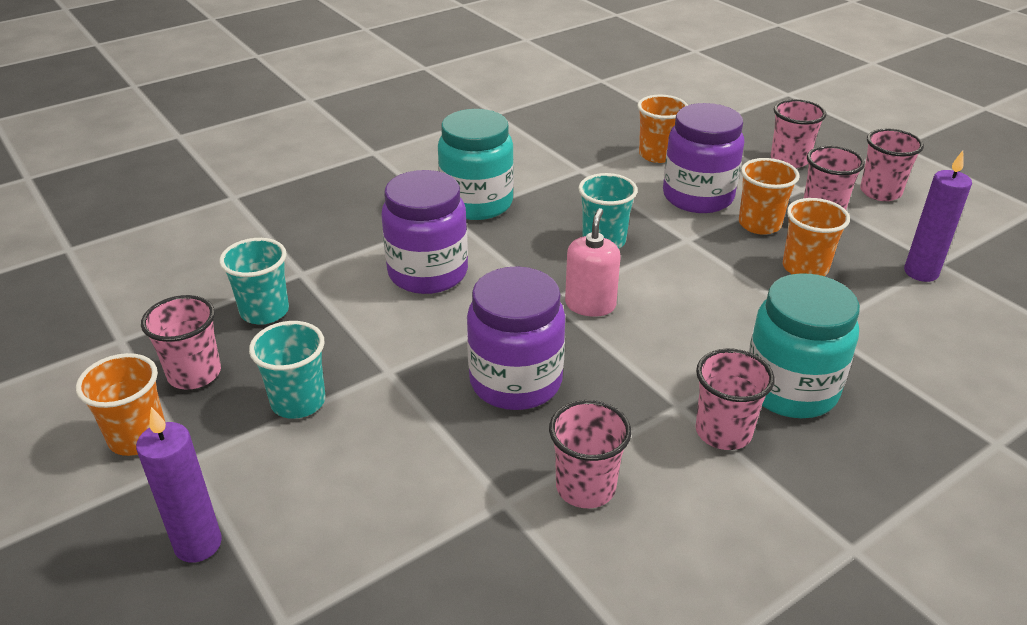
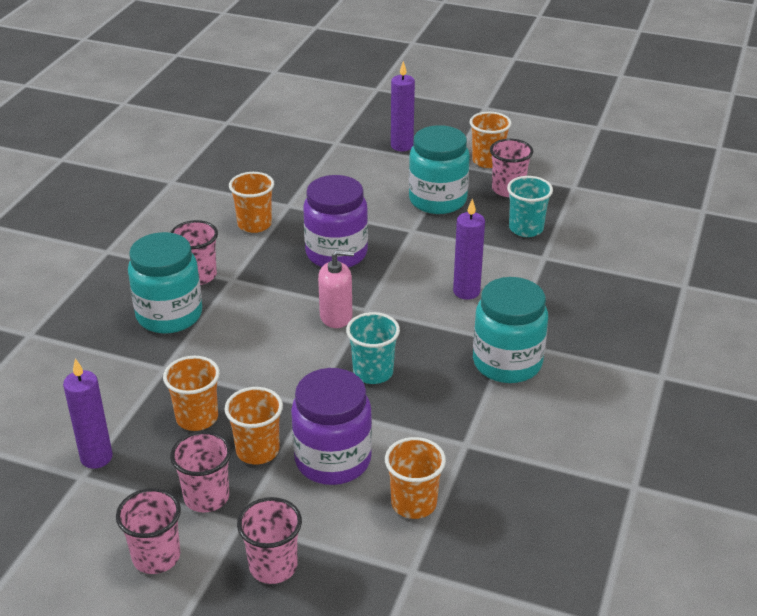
camera: 145 degrees right, 0 degrees up
(298, 402) = (437, 200): turquoise cup -> turquoise jar
(428, 273) = (466, 291): purple jar -> purple candle
(585, 487) = (254, 224): pink cup -> orange cup
(590, 305) = (336, 316): pink soap dispenser -> pink soap dispenser turned 75 degrees counterclockwise

